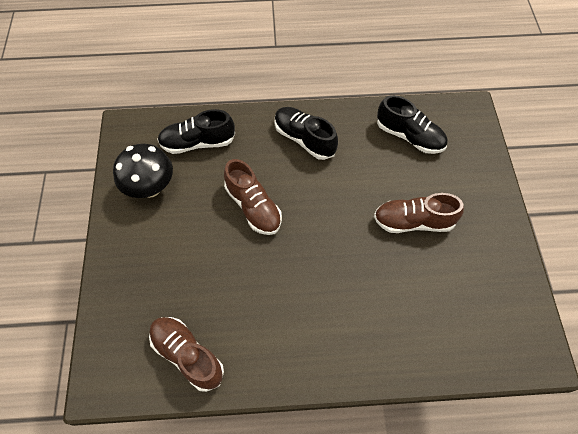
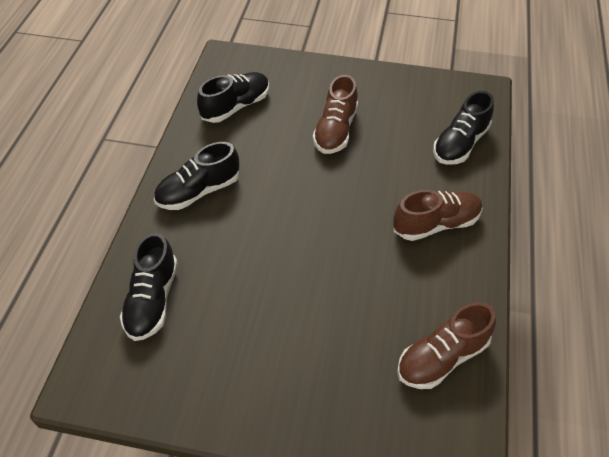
camera: 75 degrees left, 10 degrees down
(150, 187) = (199, 367): black mushroom -> none
(253, 207) = (271, 258): brown shoe -> brown shoe (436, 224)
(442, 340) = (460, 144): none -> black shoe

